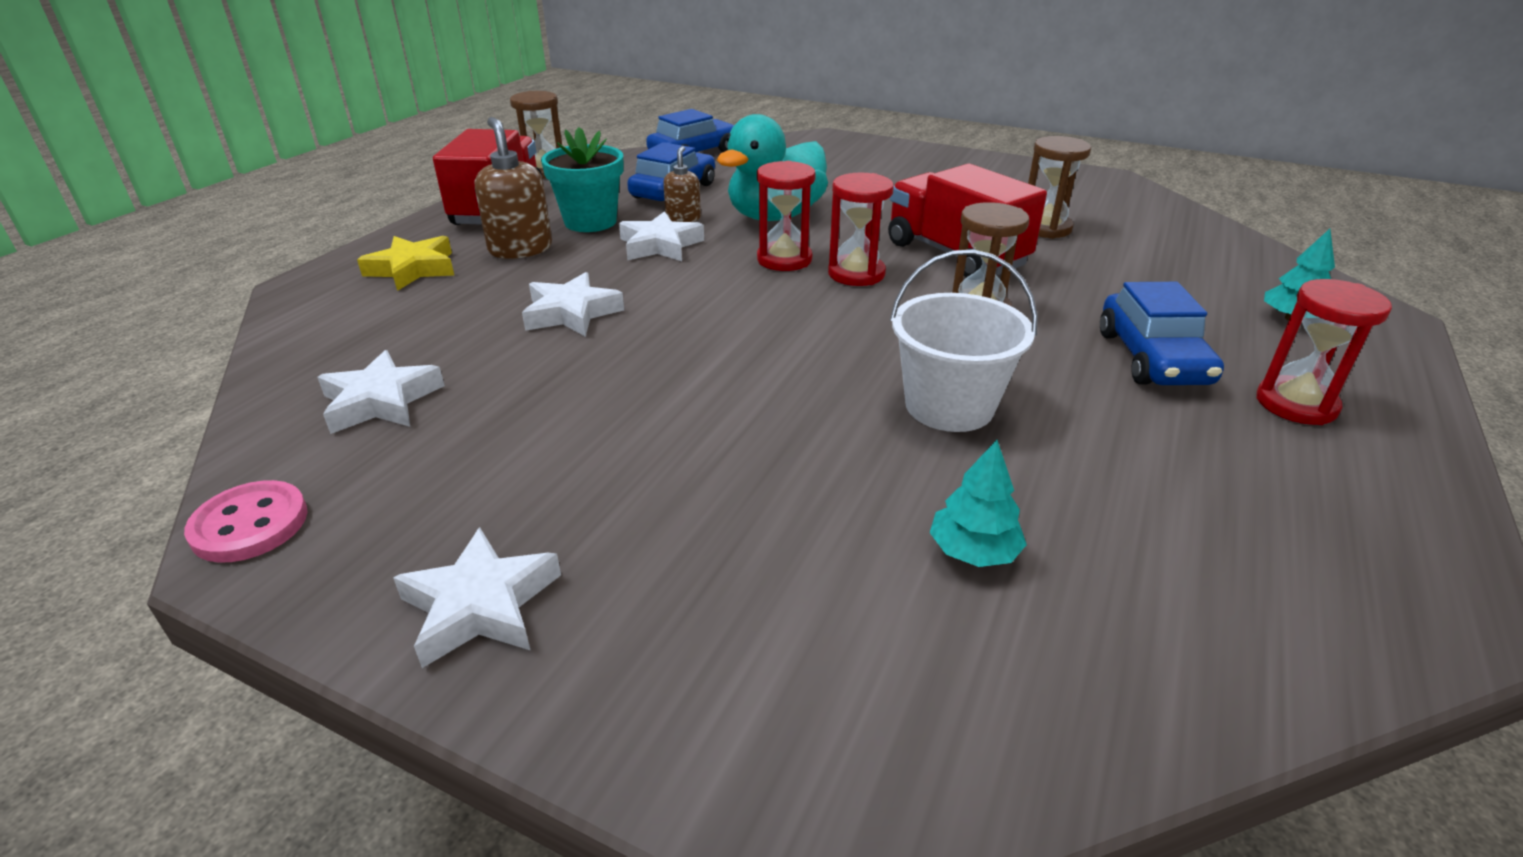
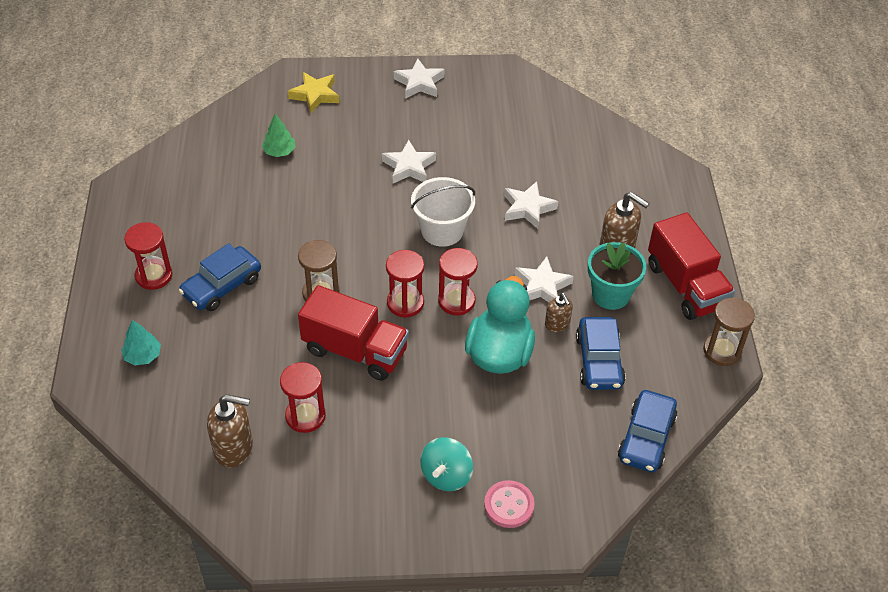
camera: 150 degrees right, 15 degrees up
(250, 524) = (518, 77): pink button -> pink button (509, 505)
(381, 401) = (544, 130): white star -> white star (409, 167)
(413, 269) = (649, 208): yellow star -> yellow star (315, 95)
(905, 173) = (446, 475): none -> turquoise spinning top
(949, 406) = (311, 215): white bucket -> white bucket (442, 230)
(973, 551) = (279, 151): turquoise tree -> green tree
(1045, 228) = (305, 416): brown hourglass -> red hourglass
(1143, 227) = (234, 448): none -> brown soap dispenser
(1152, 358) = (222, 286): blue car -> blue car turned 105 degrees counterclockwise

